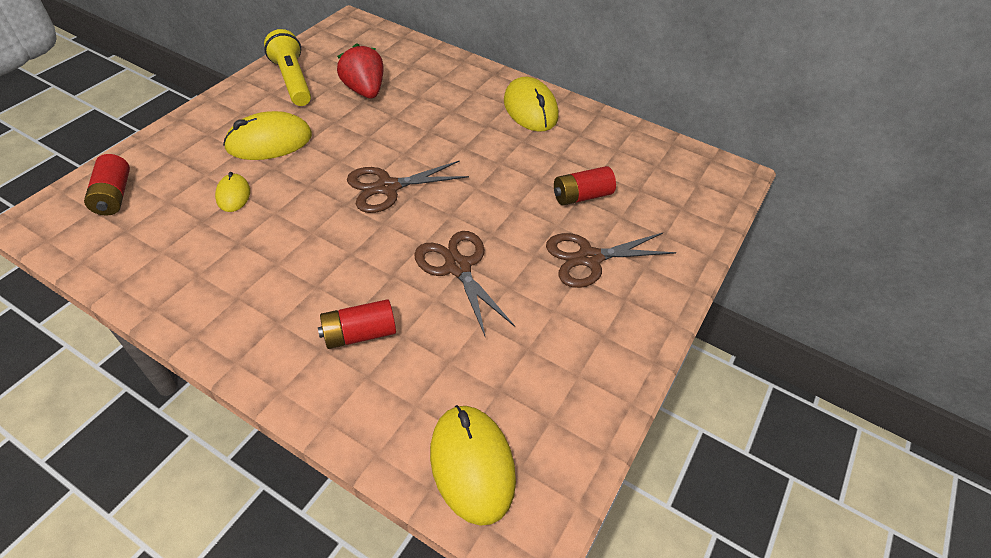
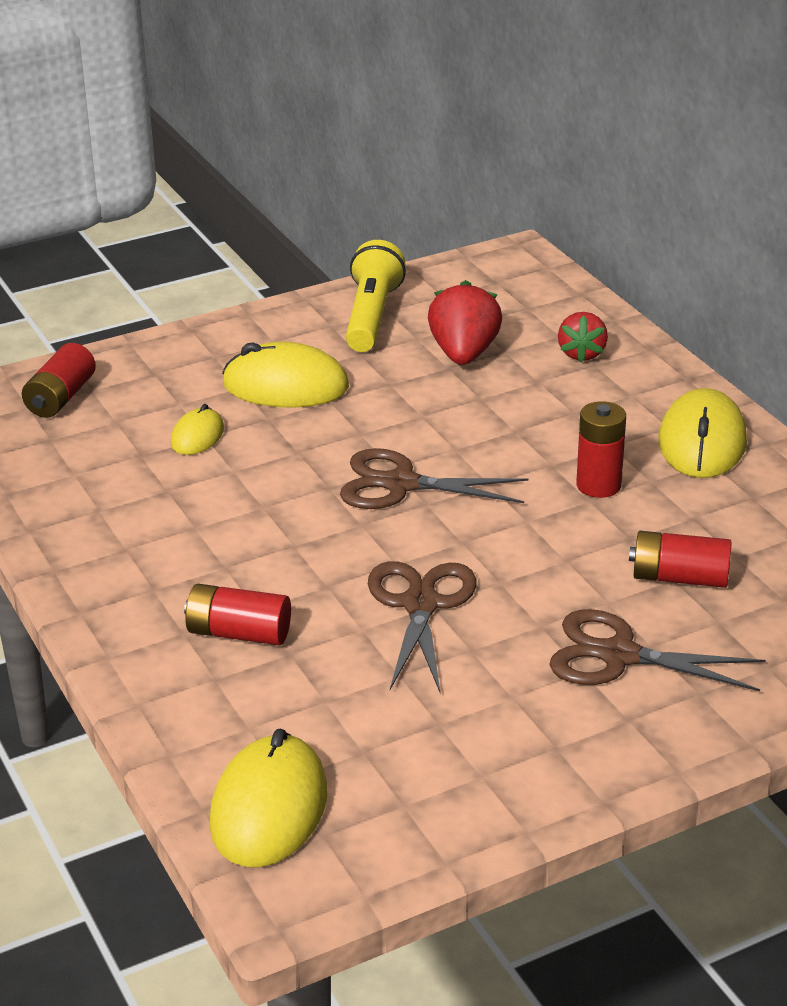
camera: 35 degrees right, 15 degrees down
(430, 73) = (581, 354): none -> red strawberry
(498, 152) = (598, 485): none -> red battery

